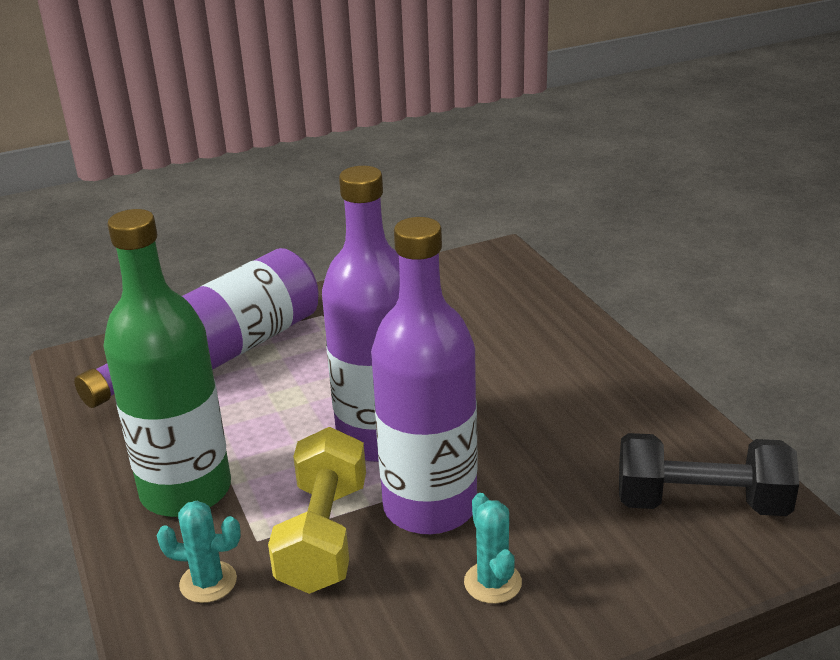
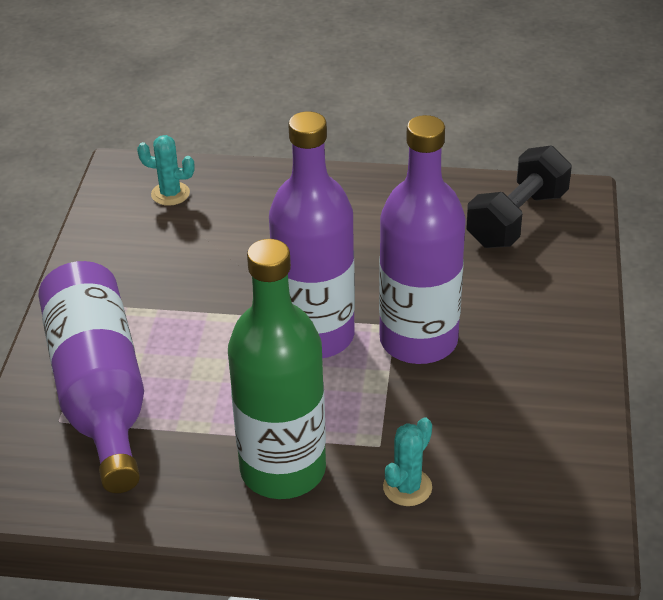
camera: 60 degrees left, 10 degrees up
(323, 536) = (405, 407): yellow dumbbell -> none
(492, 582) = (518, 341): turquoise cactus -> turquoise cactus (170, 194)

